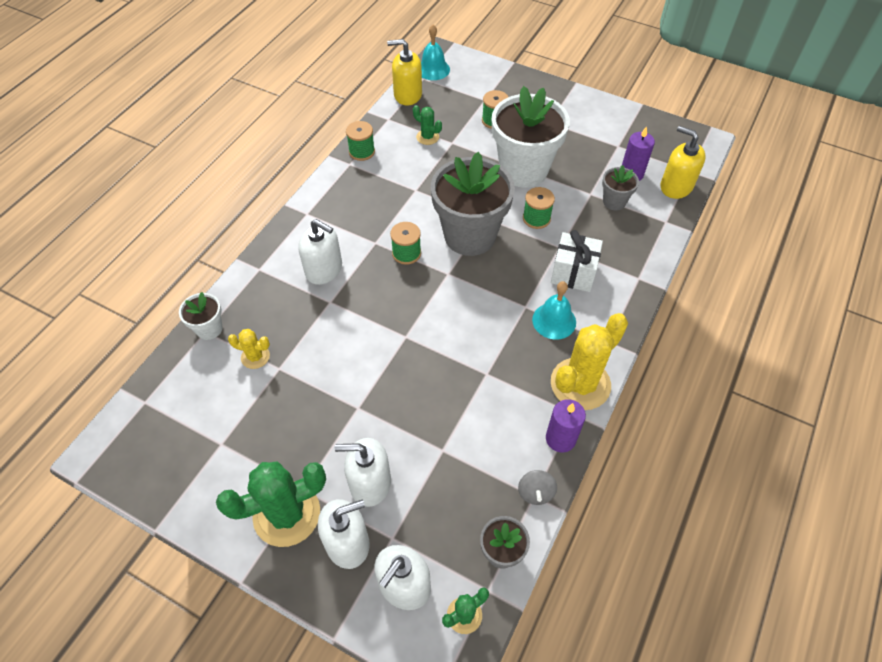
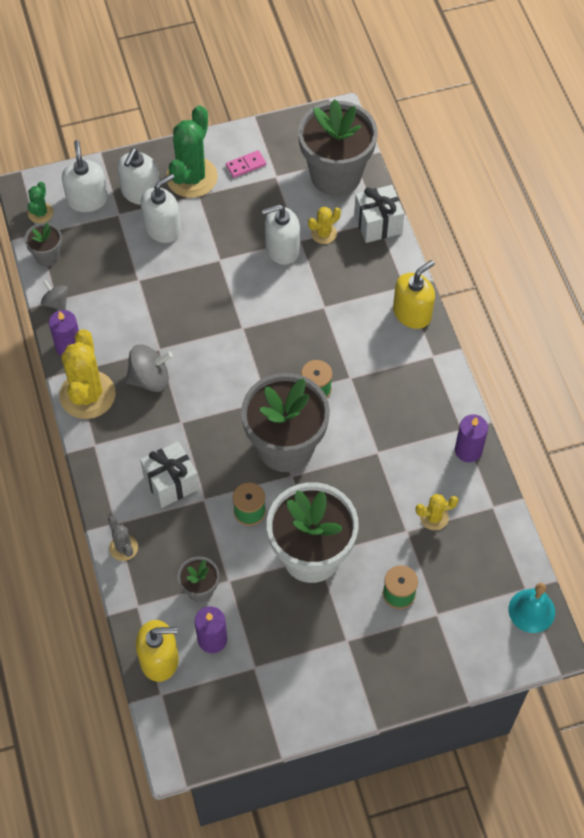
camera: 135 degrees right, 5 degrees up
(178, 398) = (336, 175): none -> grey flower pot
(209, 329) = (378, 224): white flower pot -> white gift
(229, 480) = (246, 165): none -> pink domino
(324, 270) = (359, 325): white soap dispenser -> white soap dispenser (282, 249)
(362, 151) = (468, 450): green spool -> purple candle
(407, 95) = (513, 552): yellow soap dispenser -> yellow soap dispenser (412, 313)
(427, 137) = (434, 517): green cactus -> yellow cactus
(517, 356) = (150, 379): none -> grey spinning top
(554, 321) = (149, 428): turquoise bell -> none
(646, 259) = (123, 548): none -> grey cactus

